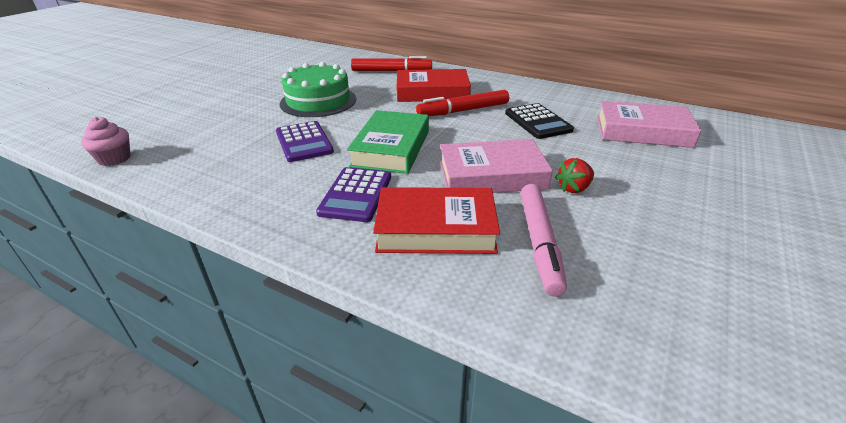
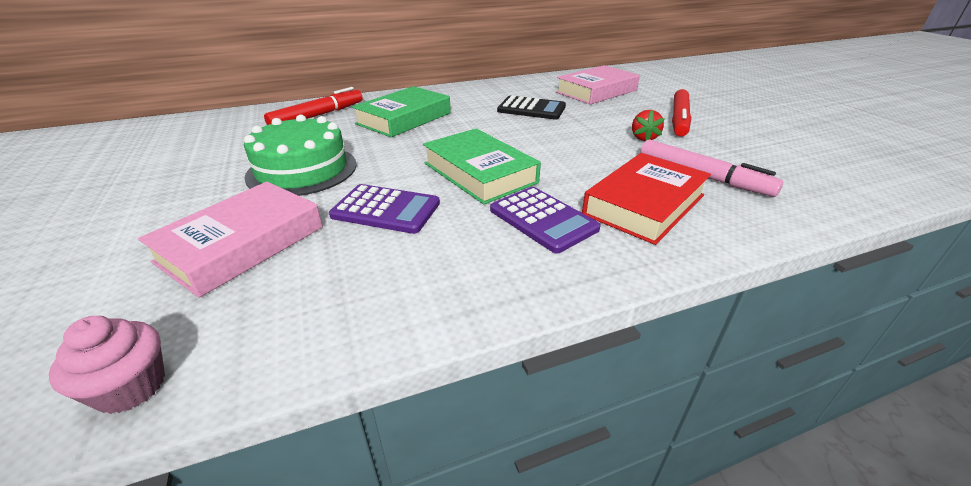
camera: 50 degrees left, 0 degrees up
(432, 92) = (404, 118): red book -> green book
(463, 111) = (464, 122): red marker -> red marker (679, 119)
(492, 175) = (589, 154): pink book -> pink book (242, 244)

